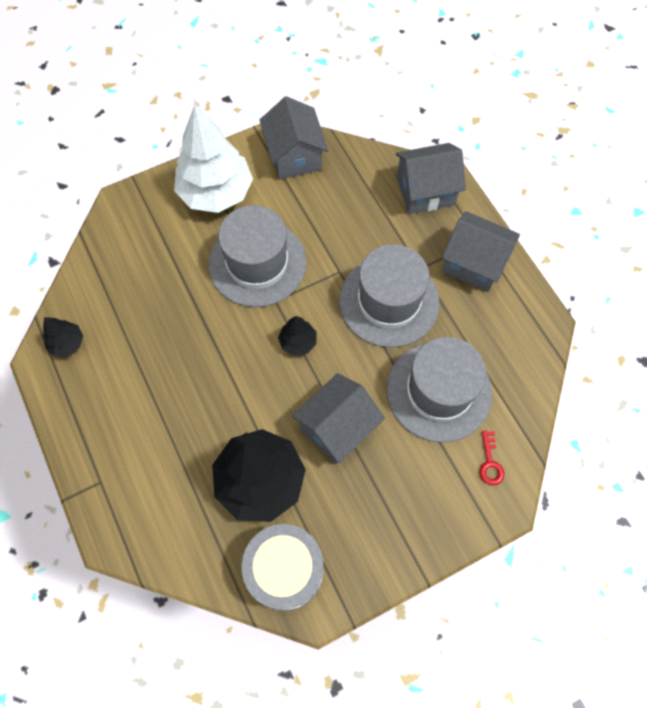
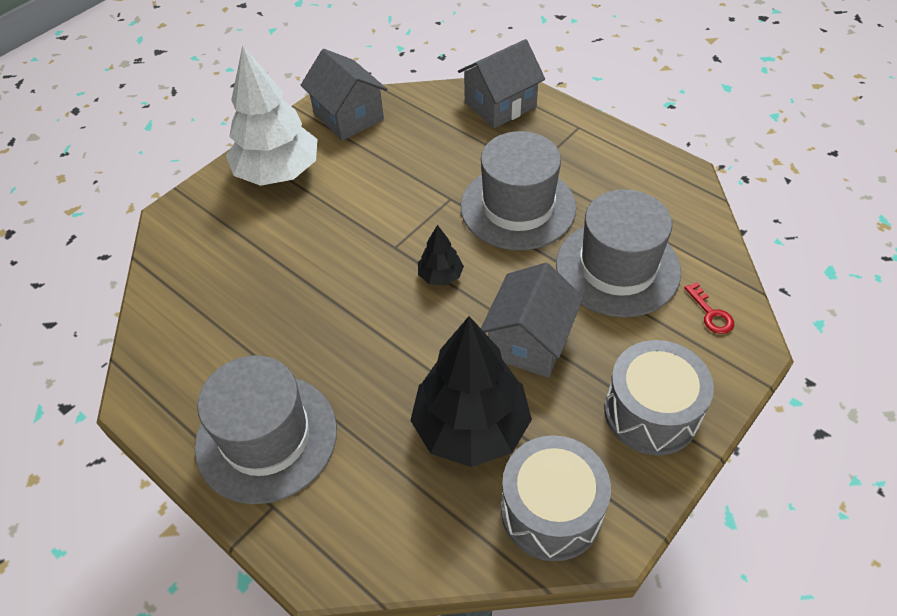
camera: 20 degrees left, 15 degrees down
(67, 343) = (164, 372): black tree -> none
(257, 263) = (357, 220): grey hat -> grey hat (266, 437)
(397, 526) = (651, 412): none -> grey drum
(474, 263) = (584, 147): grey house -> none

